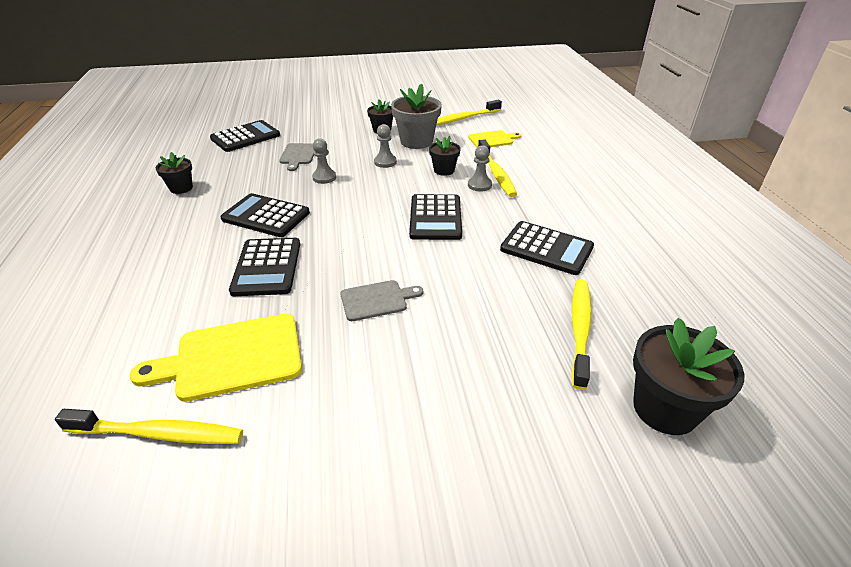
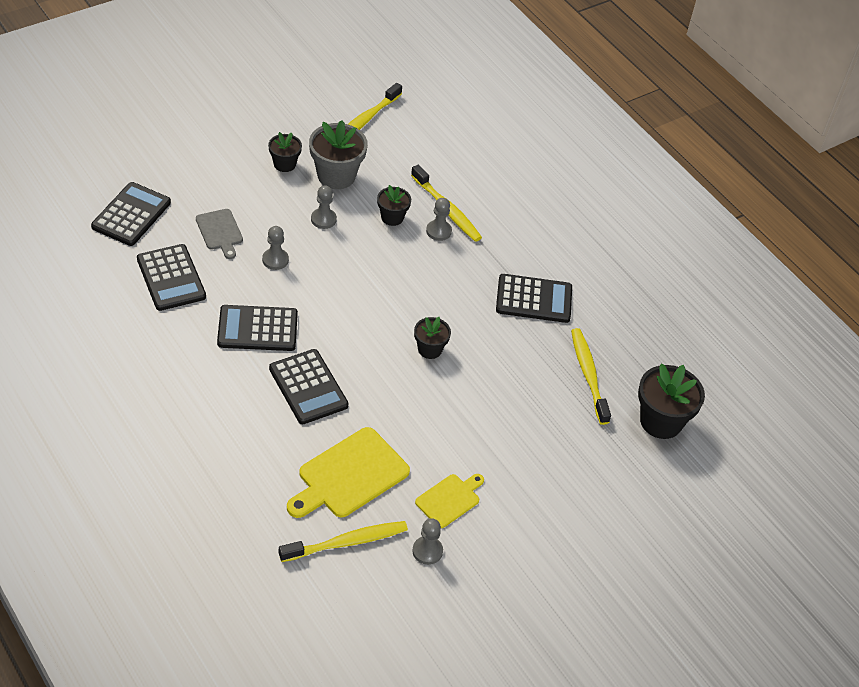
camera: 30 degrees left, 10 degrees up
(181, 188) = (134, 315): black flower pot -> black flower pot (430, 349)
(243, 482) = (427, 551): none -> grey pawn
(377, 300) = (424, 393): grey cutting board -> none
(435, 218) = (420, 287): black calculator -> black calculator (171, 278)
(492, 139) = (417, 153): yellow cutting board -> yellow cutting board (450, 499)

